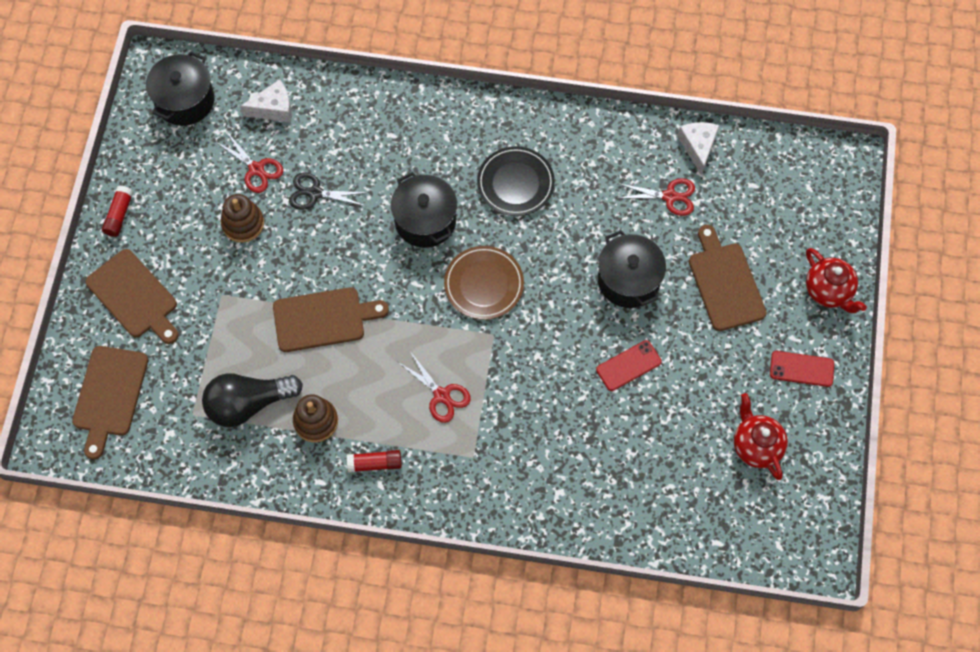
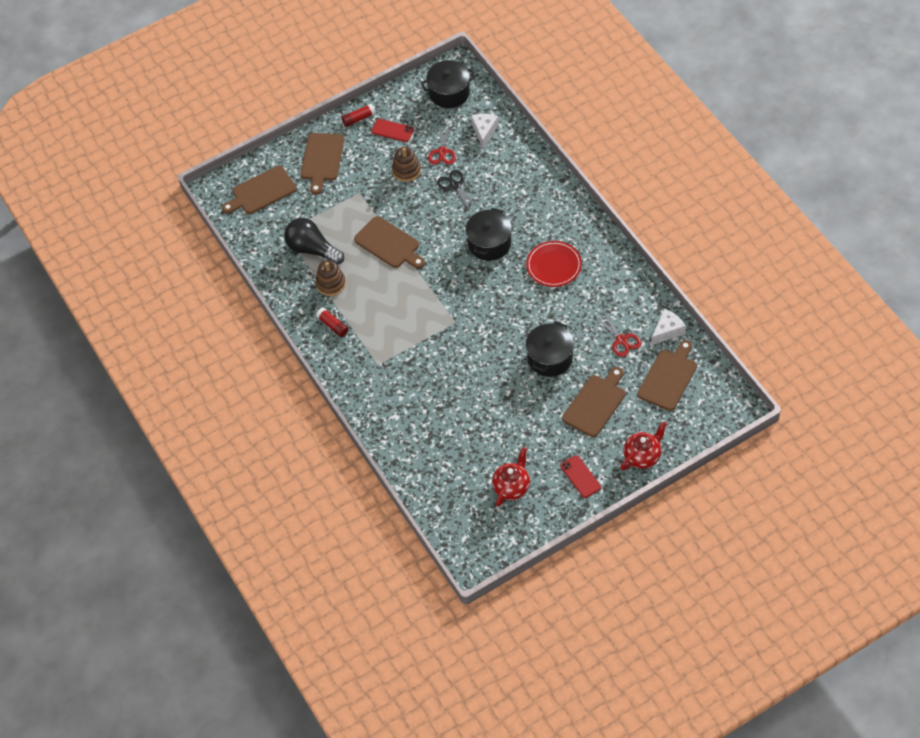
camera: 55 degrees right, 10 degrees down
(273, 109) = (484, 131): white cheese -> white cheese turned 120 degrees counterclockwise
(442, 395) = (398, 325): red scissors -> none
(484, 284) = (479, 296): brown plate -> none
(515, 183) = (554, 265): black plate -> red plate
(628, 365) = (499, 395): red phone -> red phone (392, 130)
(755, 191) = (668, 377): none -> brown cutting board
(828, 291) = (642, 456): red teapot -> red teapot turned 150 degrees counterclockwise

